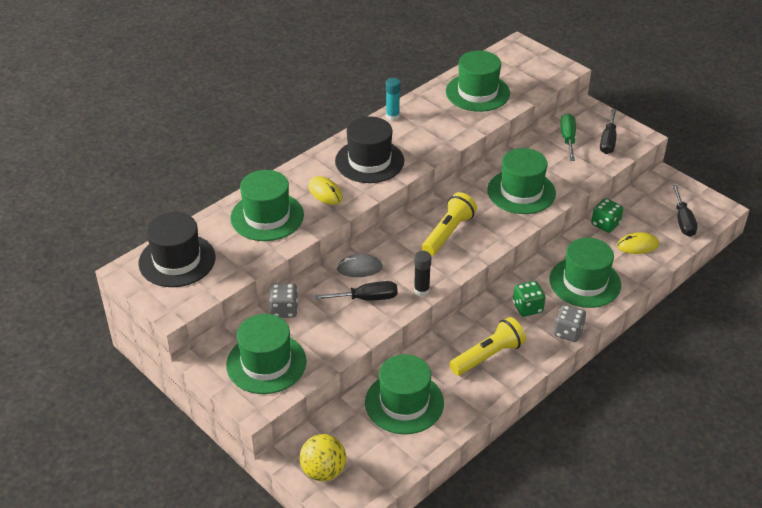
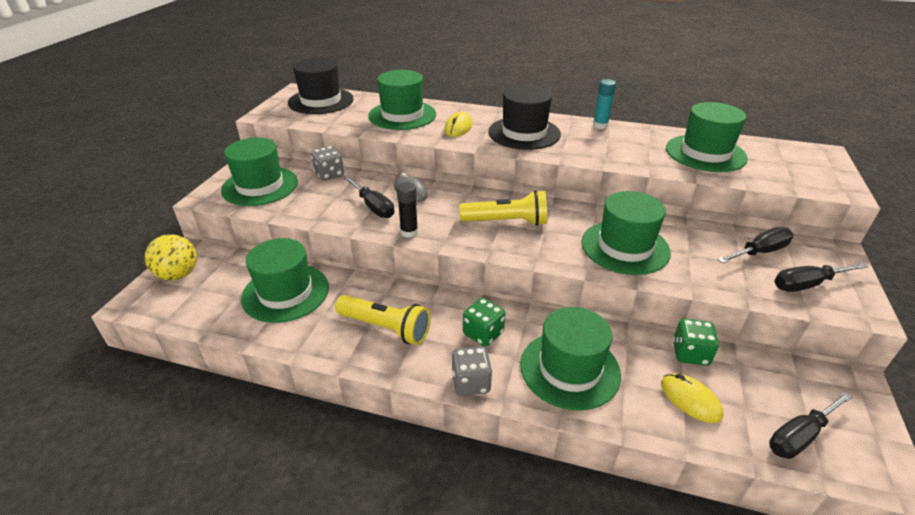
camera: 60 degrees right, 5 degrees down
(568, 139) = (759, 252): green screwdriver -> black screwdriver

